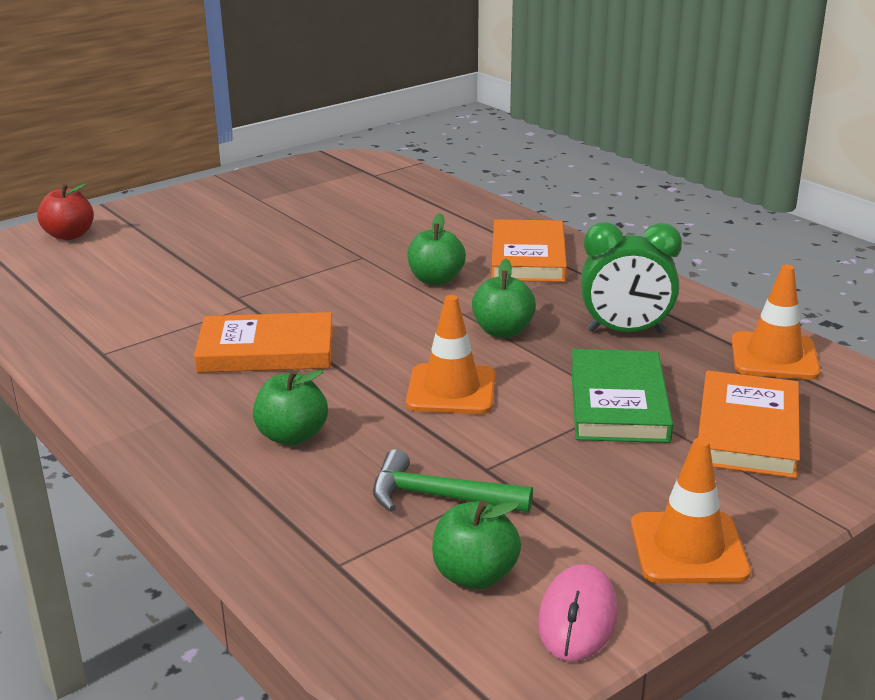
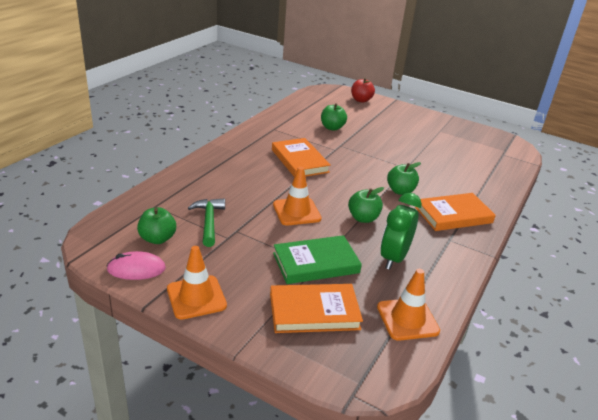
camera: 65 degrees right, 5 degrees up
(292, 436) = (237, 179): green apple -> green apple (332, 128)
(625, 332) = (394, 258): green clock -> green clock turned 45 degrees clockwise

